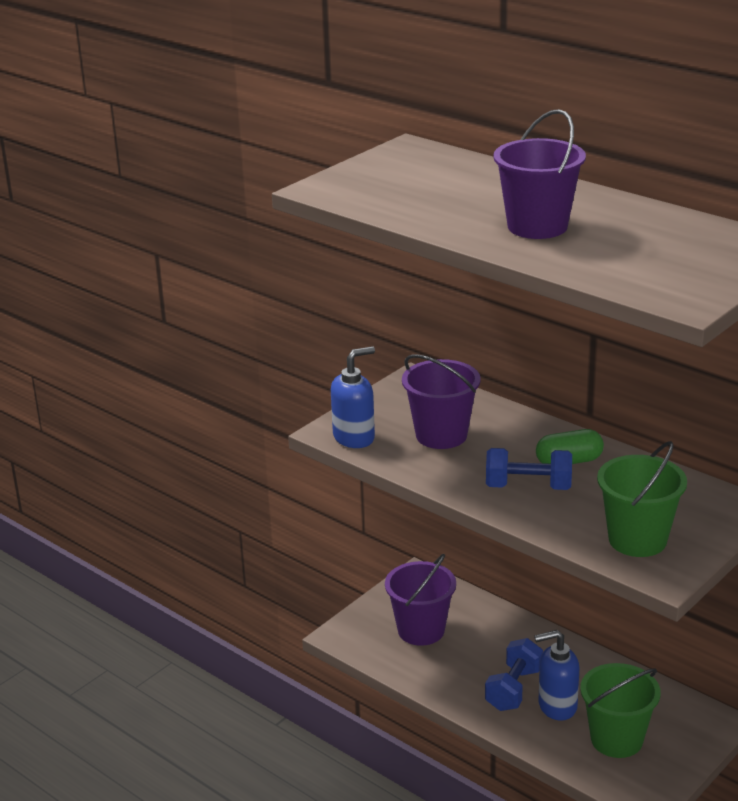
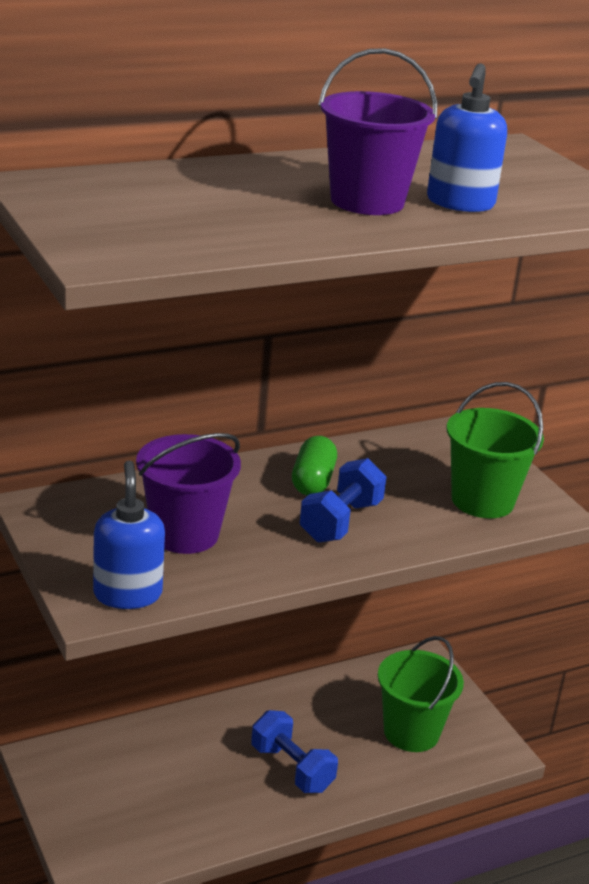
camera: 70 degrees left, 0 degrees up
(421, 630) = (140, 797): purple bucket -> none
(557, 706) = (338, 750): blue soap dispenser -> blue soap dispenser (460, 203)

